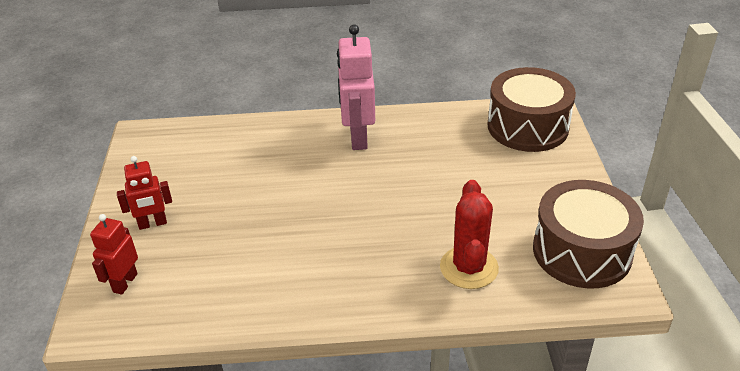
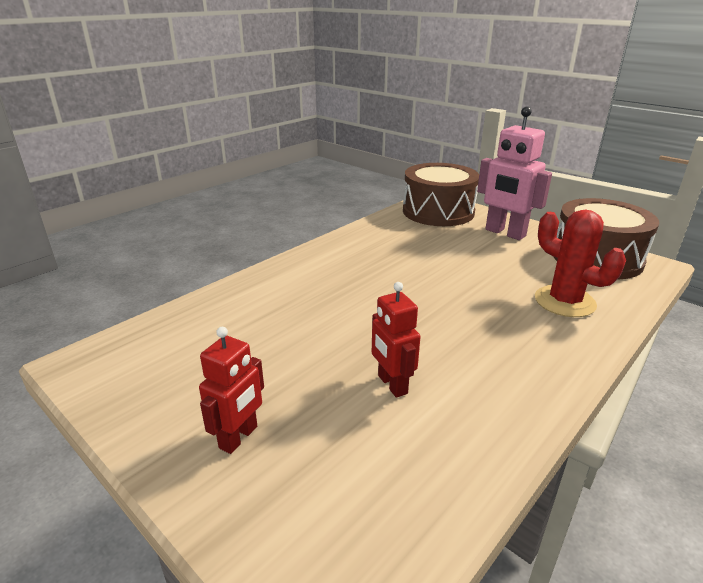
camera: 45 degrees left, 10 degrees down
(125, 283) = (304, 526): red robot -> red robot (392, 384)
(358, 138) = (334, 264): pink robot -> pink robot (505, 233)

